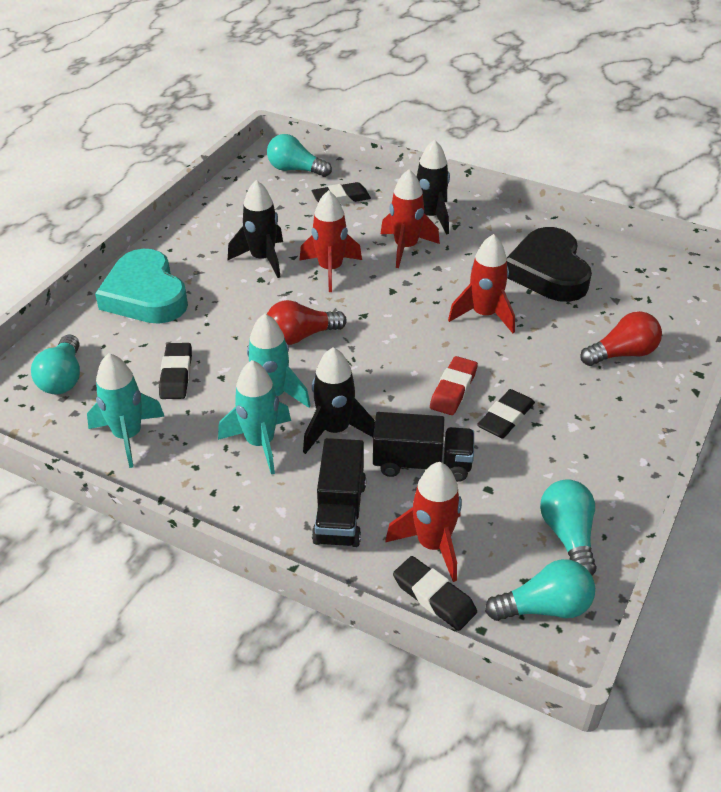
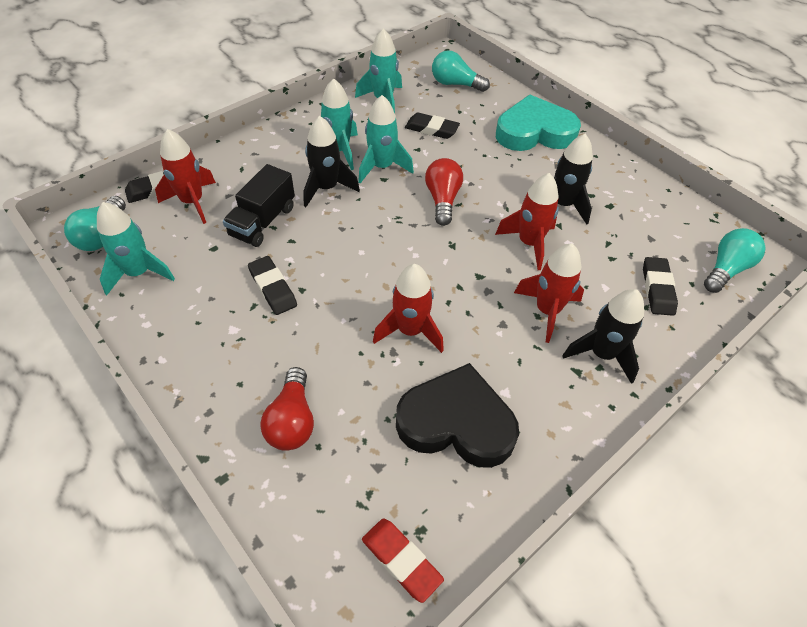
camera: 110 degrees right, 10 degrees up
(340, 512) = (253, 169): black truck -> none
(453, 389) = (326, 268): red eraser -> red eraser (401, 560)
(568, 536) = (139, 273): turquoise light bulb -> turquoise rocket

